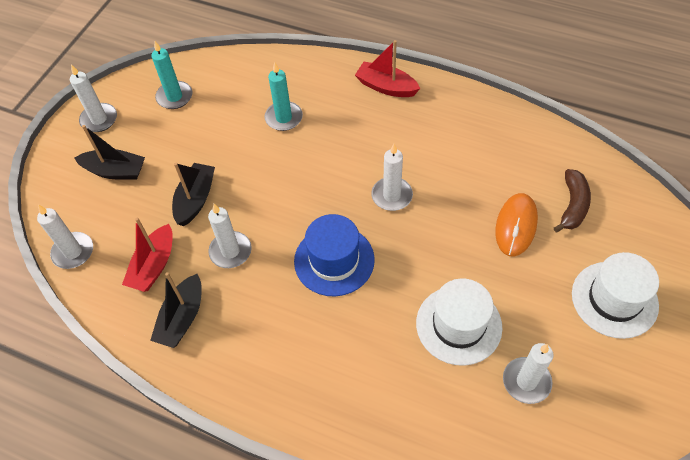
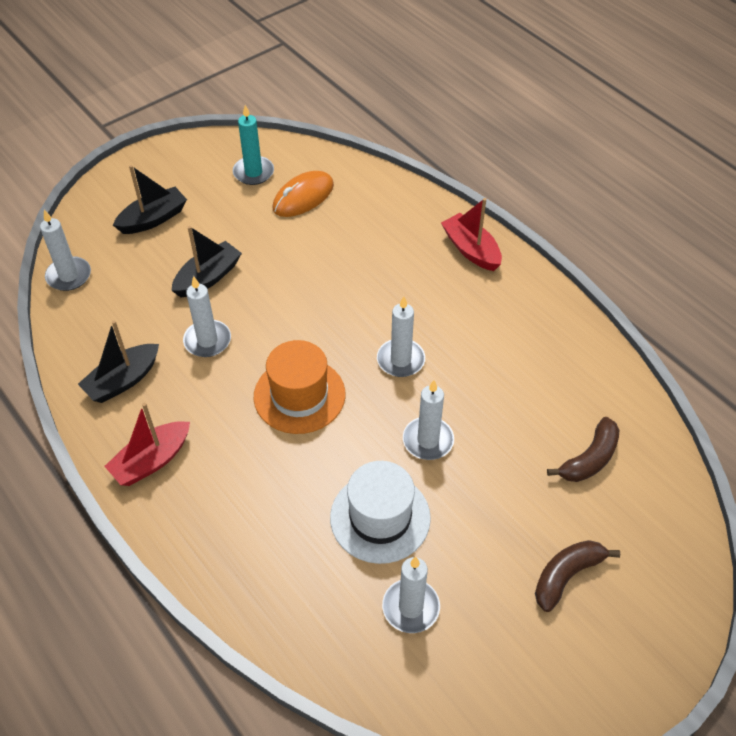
camera: 25 degrees right, 5 degrees down
(99, 119) = (170, 165): white candle -> white candle (428, 440)
(115, 171) = (153, 219): black boat -> black boat turned 75 degrees counterclockwise
(154, 266) = (130, 321): red boat -> red boat (151, 461)
(284, 118) = (344, 237): turquoise candle -> none
(334, 260) = (299, 395): blue hat -> orange hat
(516, 226) = (511, 450): orange mouse -> orange mouse (303, 197)
(614, 299) = (566, 576): white hat -> brown banana

